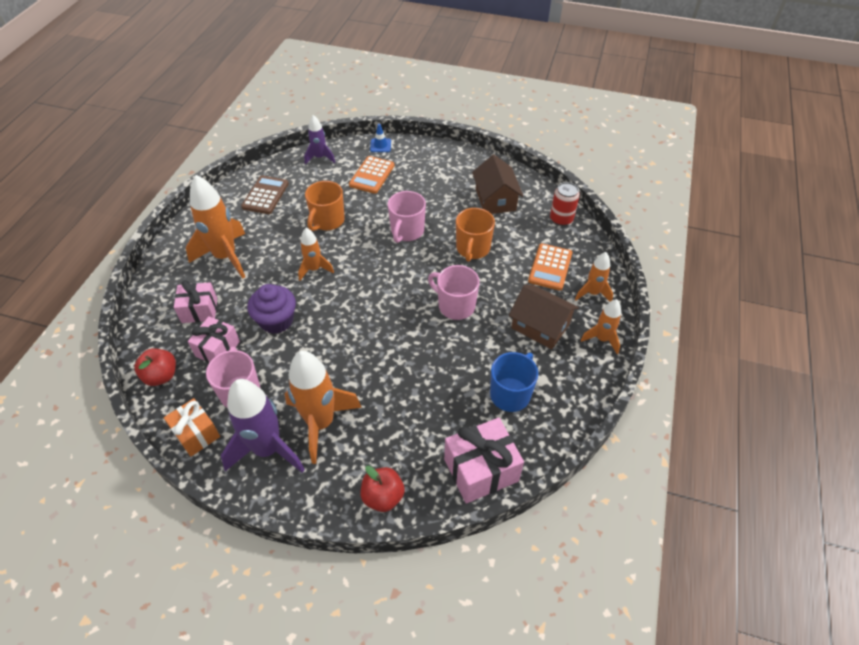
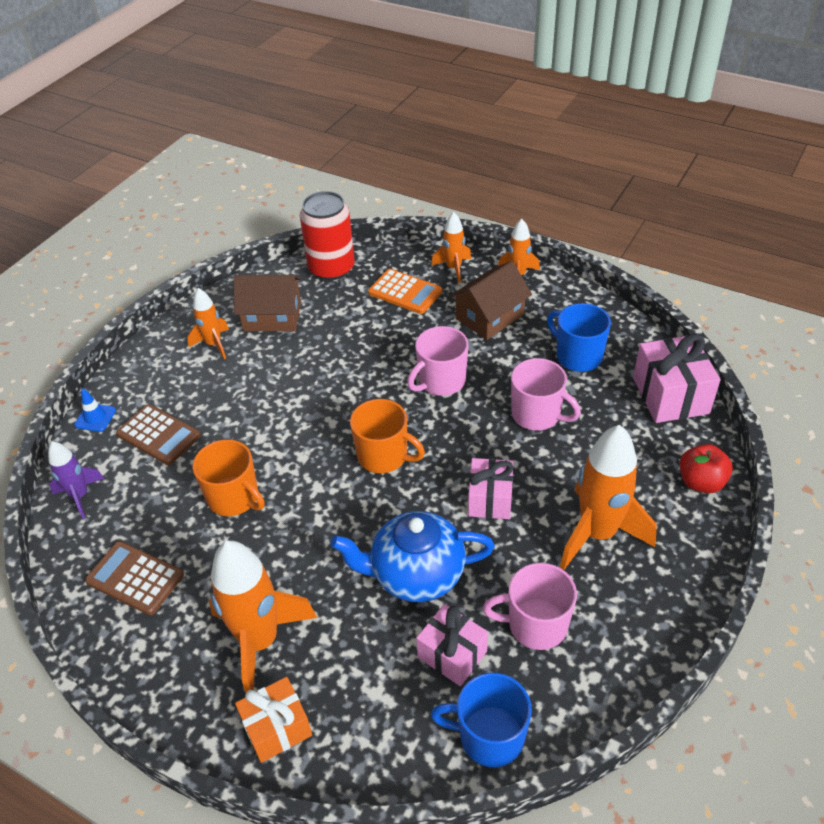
camera: 75 degrees left, 5 degrees down
(161, 376) = (489, 736): red apple -> blue mug
(196, 434) = (600, 682): orange gift -> orange gift (277, 728)
(199, 310) = (367, 681): pink gift -> pink gift (490, 499)
(267, 449) = (631, 594): purple rocket -> none
(276, 320) = (416, 575): purple cupcake -> blue teapot
(314, 269) = (329, 521): orange rocket -> orange rocket (214, 344)
(372, 175) = (158, 435): orange calculator -> brown calculator
(407, 231) = (294, 410): pink mug -> pink mug (537, 415)
(472, 249) = (351, 351): orange mug -> orange mug (384, 456)
(561, 219) = (331, 268): red can -> red can, size x1.58

